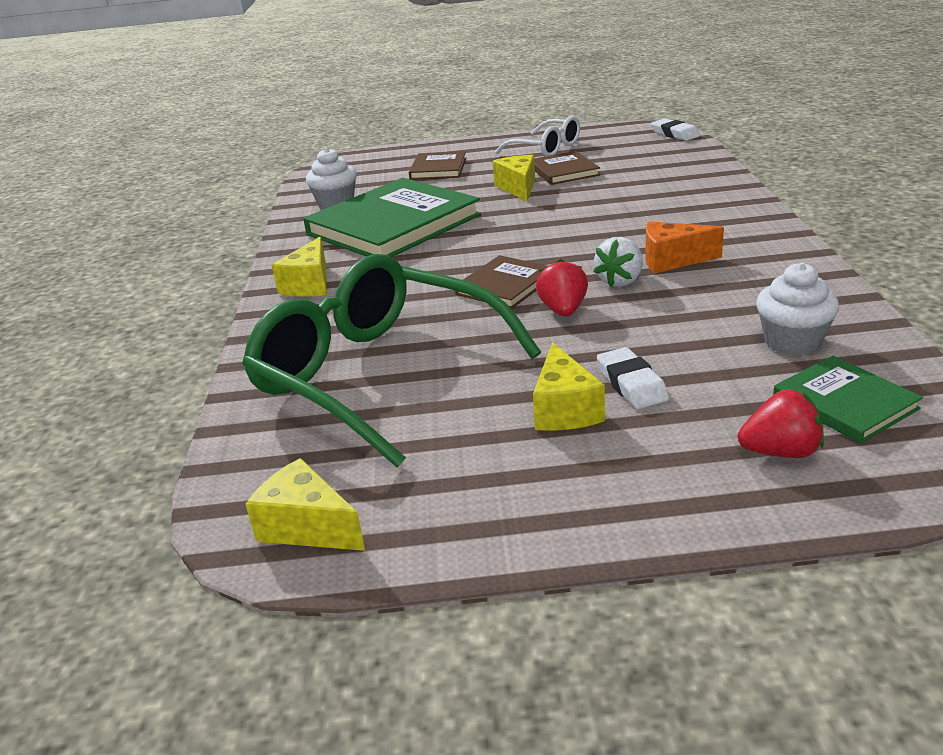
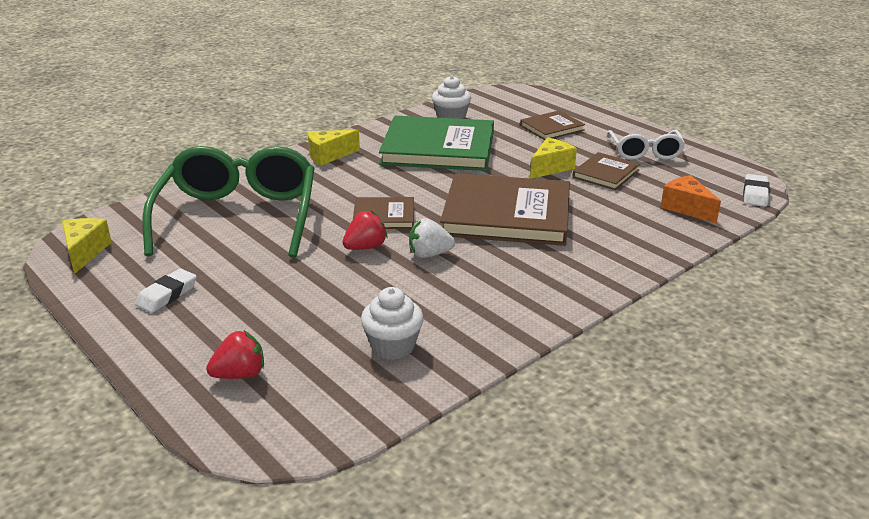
camera: 50 degrees right, 0 degrees up
(564, 409) = (240, 286): yellow cheese -> none
(585, 227) = (506, 214): none -> brown book
(631, 384) = (286, 300): white eraser -> white eraser (167, 295)
(672, 260) = (484, 264): orange cheese -> orange cheese (686, 208)
(780, 452) = (240, 374): red strawberry -> red strawberry turned 75 degrees counterclockwise
(844, 403) = (319, 386): green book -> none

